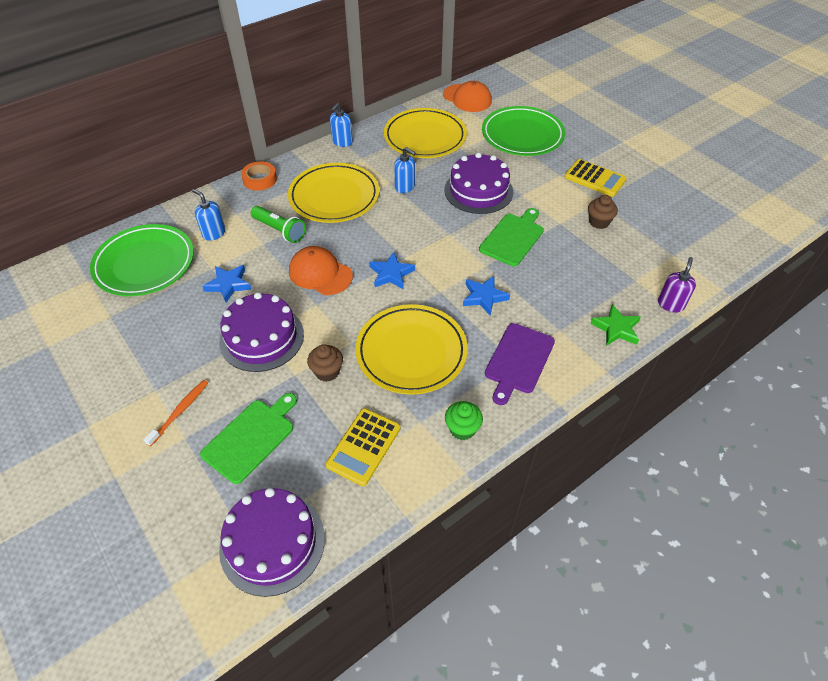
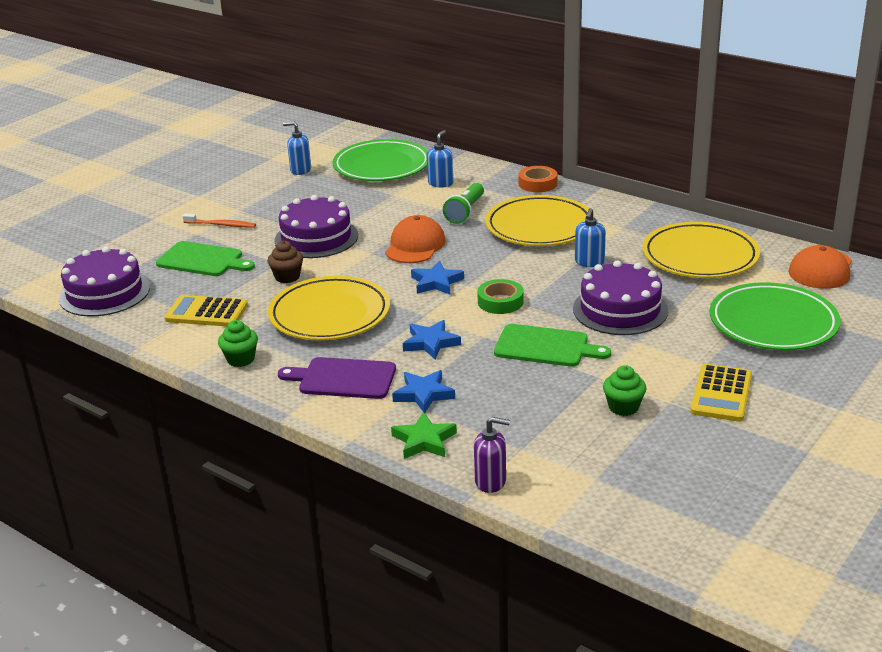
camera: 75 degrees right, 20 degrees down
(228, 284) = (375, 207): blue star -> blue star (424, 394)
(342, 142) = (642, 210): blue soap dispenser -> blue soap dispenser (300, 170)
(440, 245) = (500, 302): none -> green tape
(599, 222) = (623, 407): brown cupcake -> green cupcake

